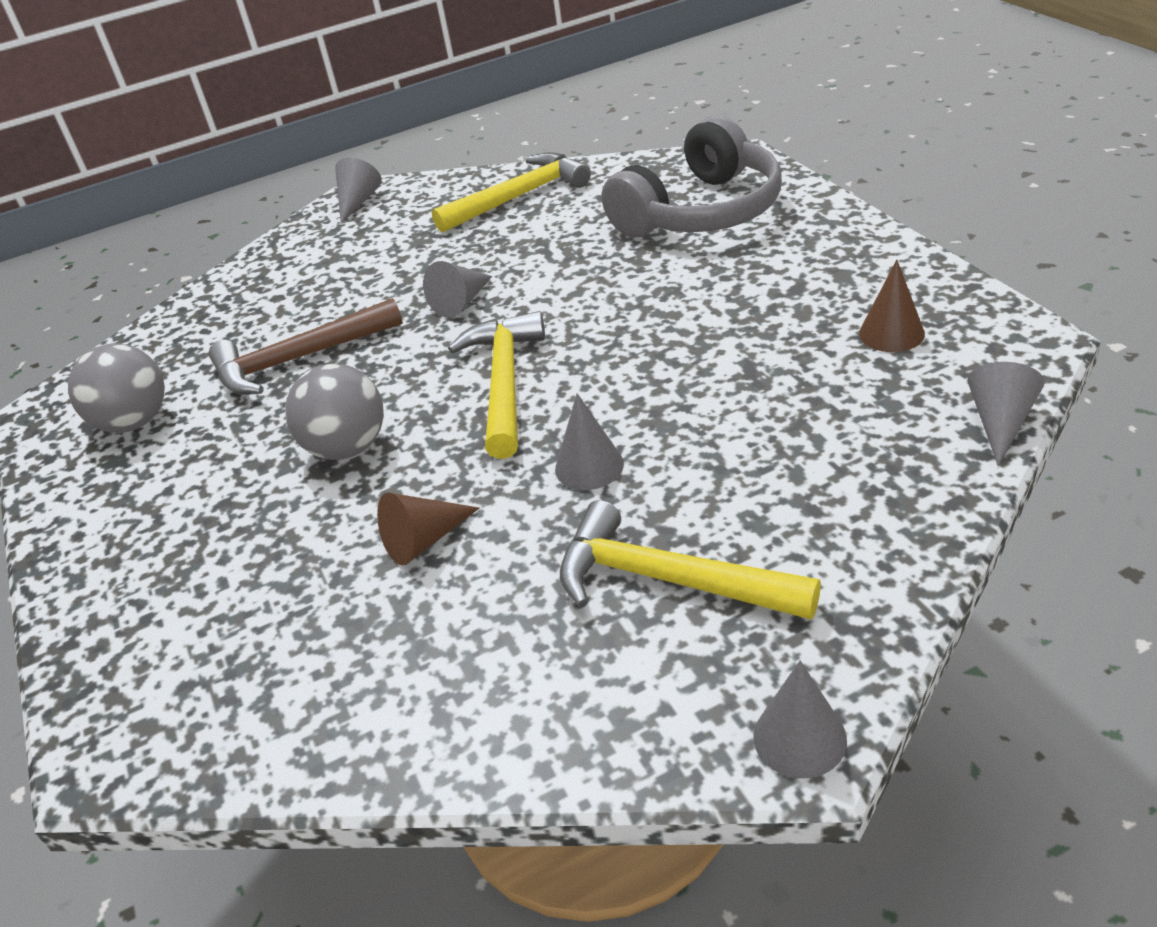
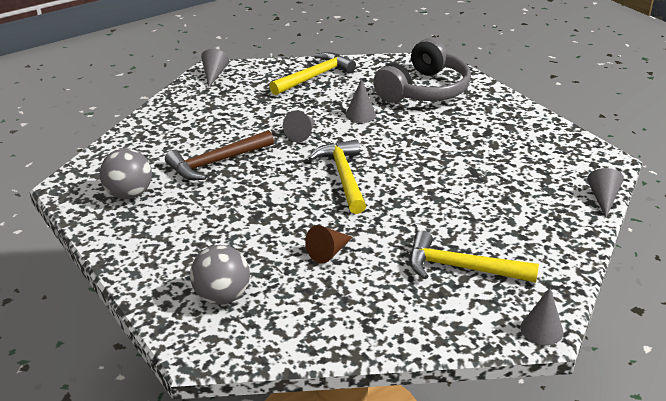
camera: 15 degrees left, 5 degrees down
(348, 448) = (266, 208): grey ball -> grey ball (222, 296)
(589, 466) = (404, 217): grey cone -> grey cone (360, 114)
(891, 333) = (542, 156): brown cone -> none

